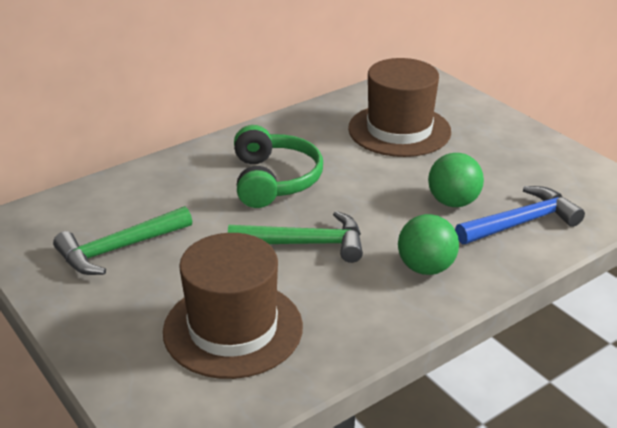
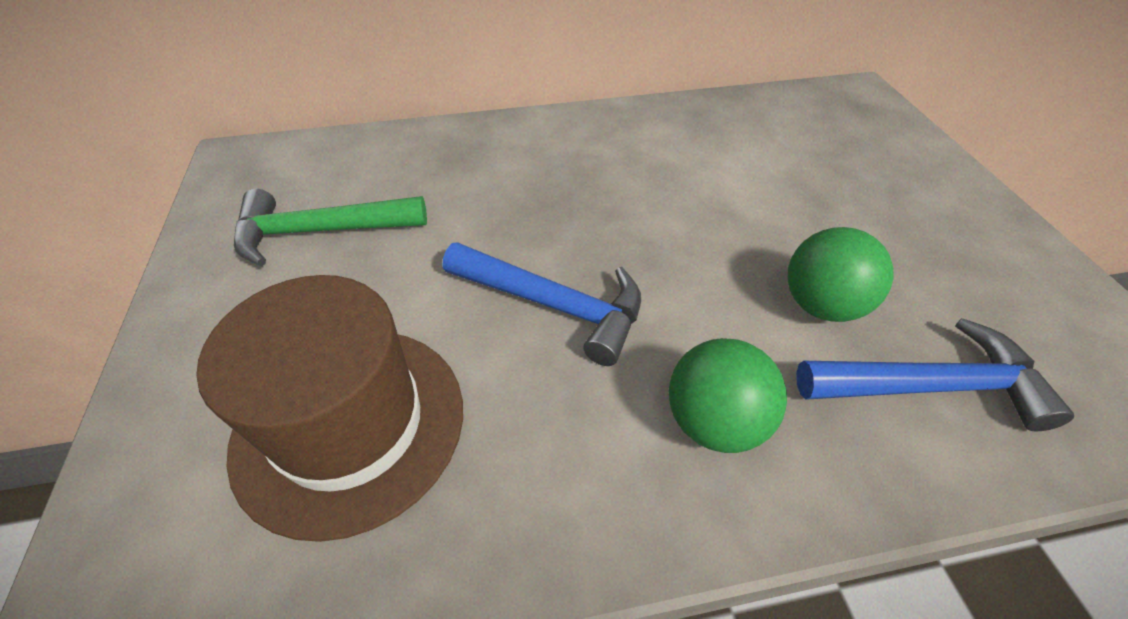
camera: 25 degrees right, 15 degrees up
(274, 180) = (577, 189): green headphones -> none
(305, 244) = (553, 305): green hammer -> blue hammer
(399, 130) = (792, 161): brown hat -> none

